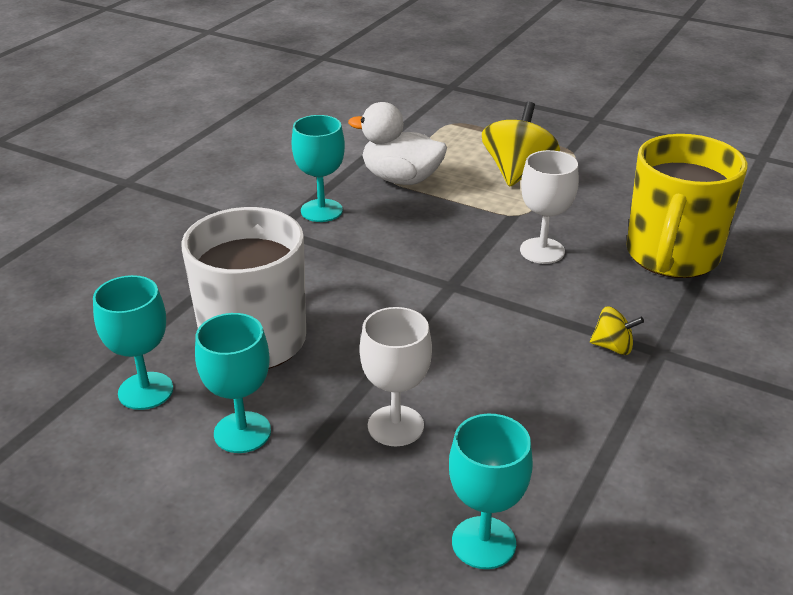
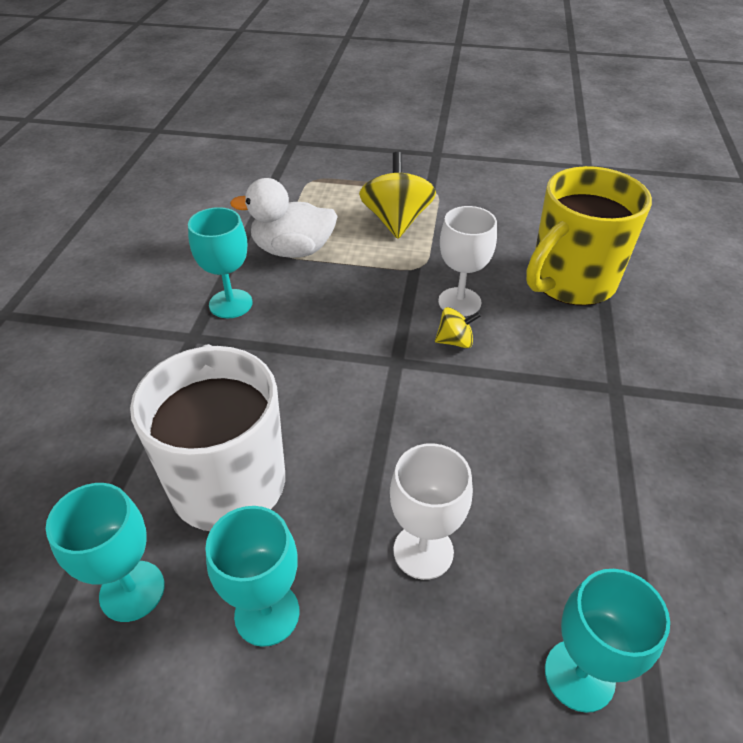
camera: 20 degrees left, 10 degrees up
(613, 347) = (573, 393): yellow spinning top -> yellow spinning top (455, 341)
(671, 256) = (570, 282): yellow mug -> yellow mug turned 45 degrees clockwise

